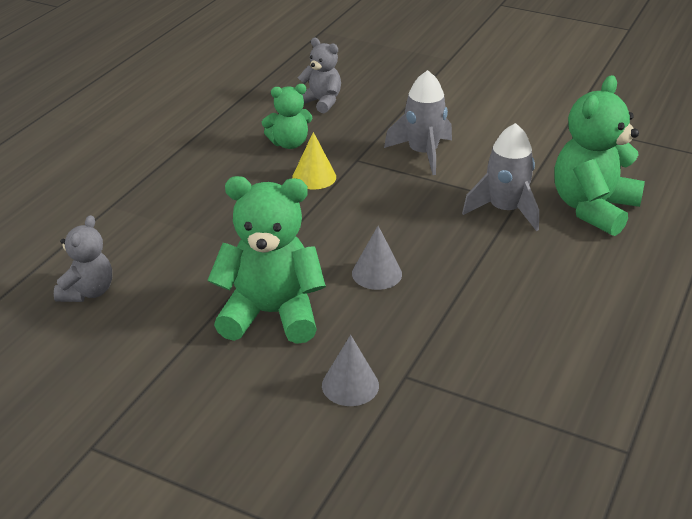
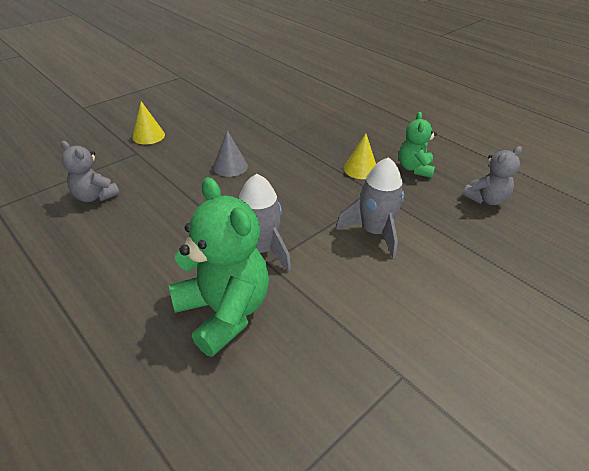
camera: 110 degrees right, 5 degrees up
(87, 292) = (284, 85): grey teddy bear -> grey teddy bear (95, 196)
(271, 314) = (224, 126): green teddy bear -> none
(350, 385) = (148, 136): grey cone -> yellow cone

